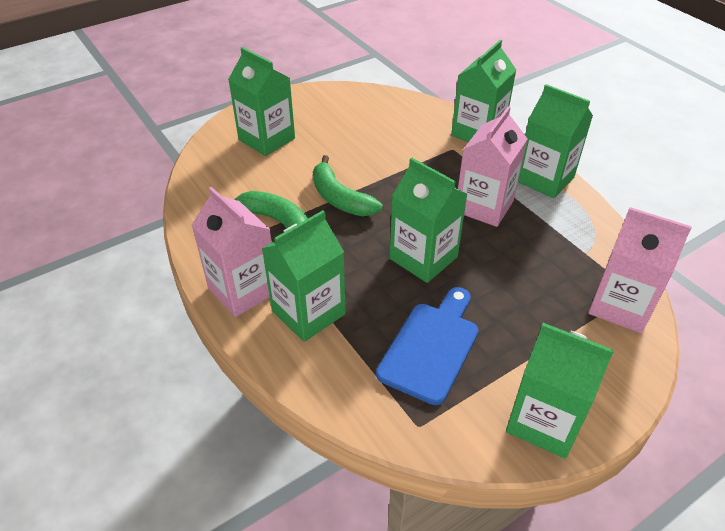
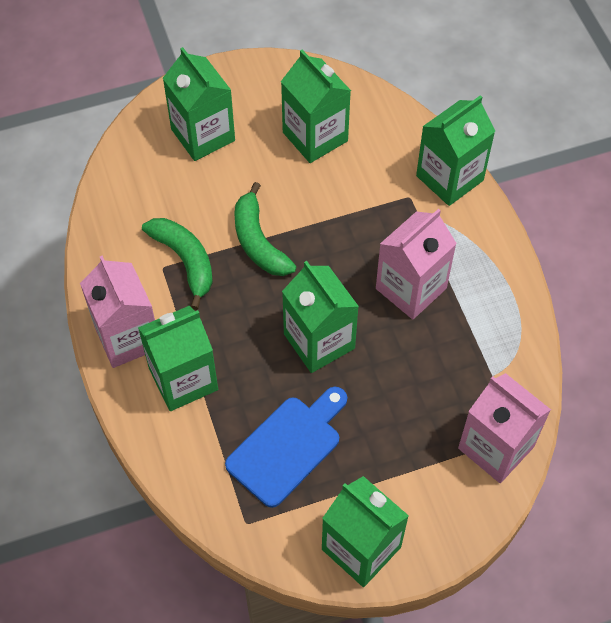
camera: 15 degrees right, 15 degrees up
(544, 179) = (496, 265): green carton -> green carton (315, 137)

